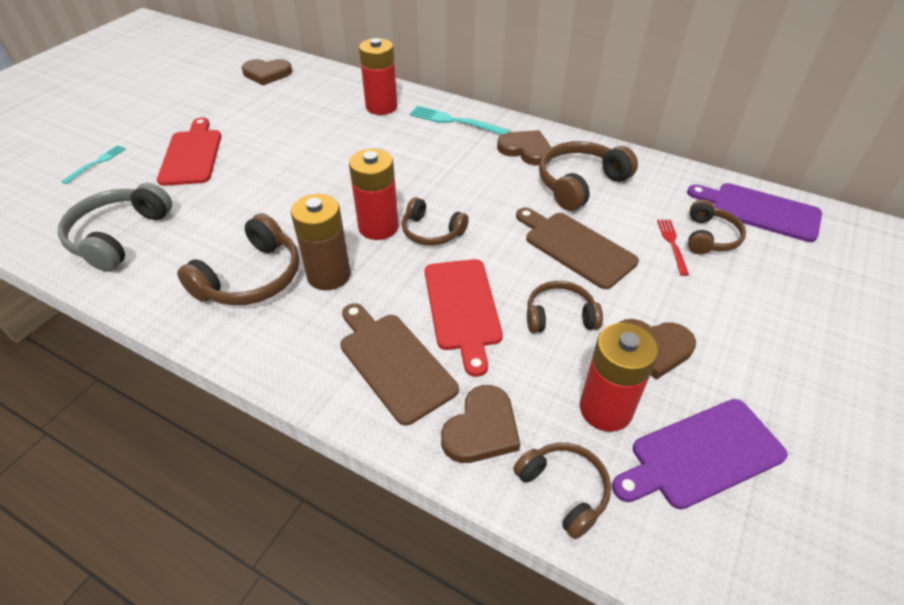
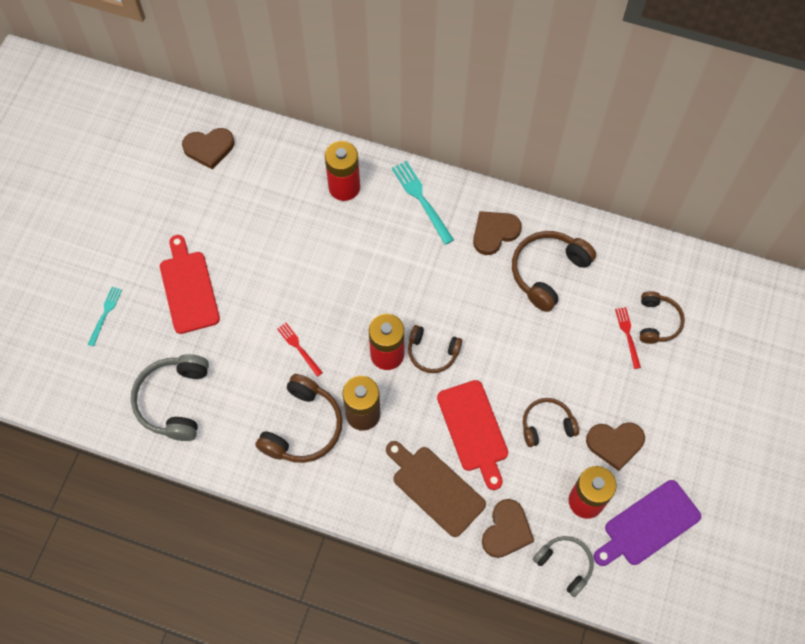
camera: 10 degrees left, 20 degrees up
(281, 210) = (299, 348): none -> red fork
(455, 121) = (421, 199): turquoise fork -> turquoise fork turned 45 degrees clockwise
(526, 150) = (494, 233): brown heart -> brown heart turned 60 degrees counterclockwise
(564, 490) = (565, 564): brown headphones -> grey headphones
(576, 247) = (551, 351): brown cutting board -> none
(759, 211) = (699, 283): purple cutting board -> none

